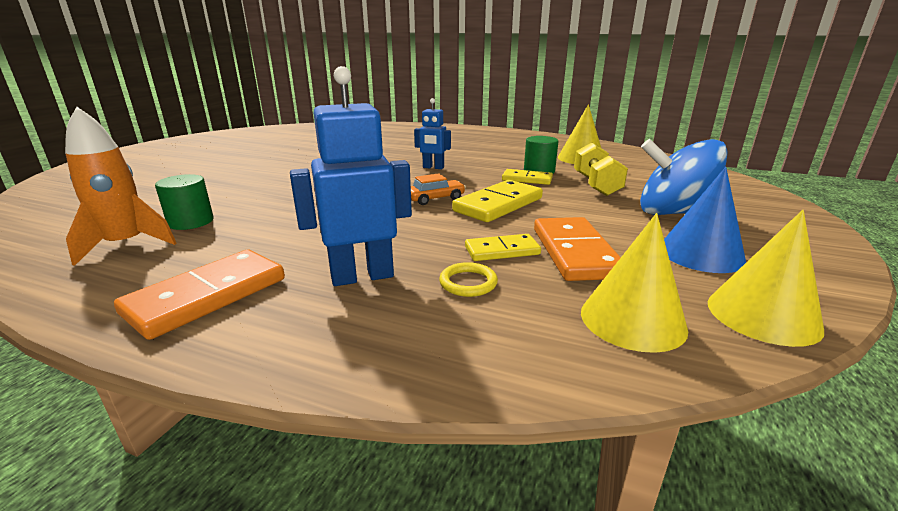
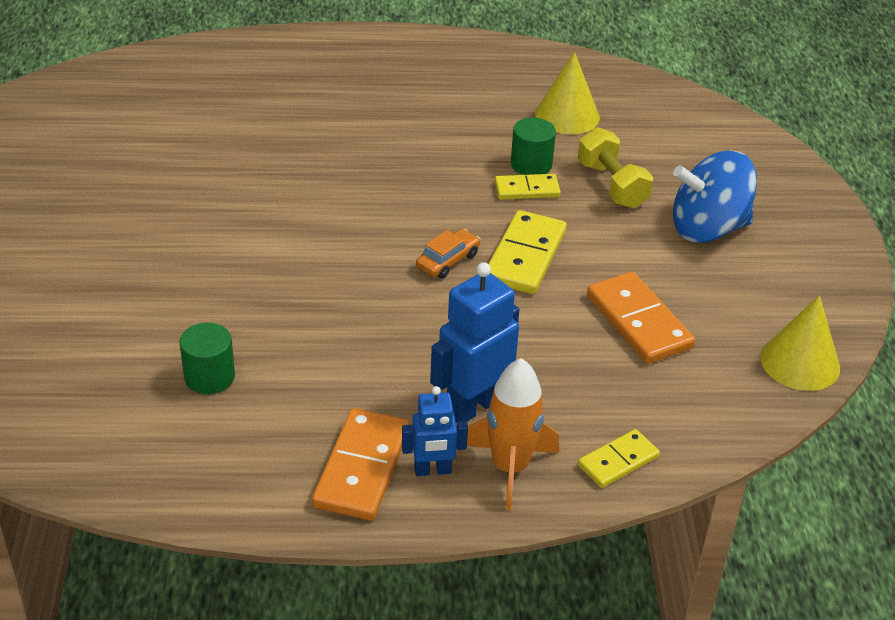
camera: 25 degrees left, 15 degrees up
(126, 245) = (189, 431): orange rocket -> orange rocket (510, 467)
(433, 167) = (391, 185): blue robot -> blue robot (432, 470)
(468, 283) = (569, 389): yellow ring -> none
(502, 250) = (573, 337): yellow domino -> yellow domino (618, 461)
(632, 320) = (712, 394): yellow cone -> none
(701, 254) = (745, 294): blue cone -> none

